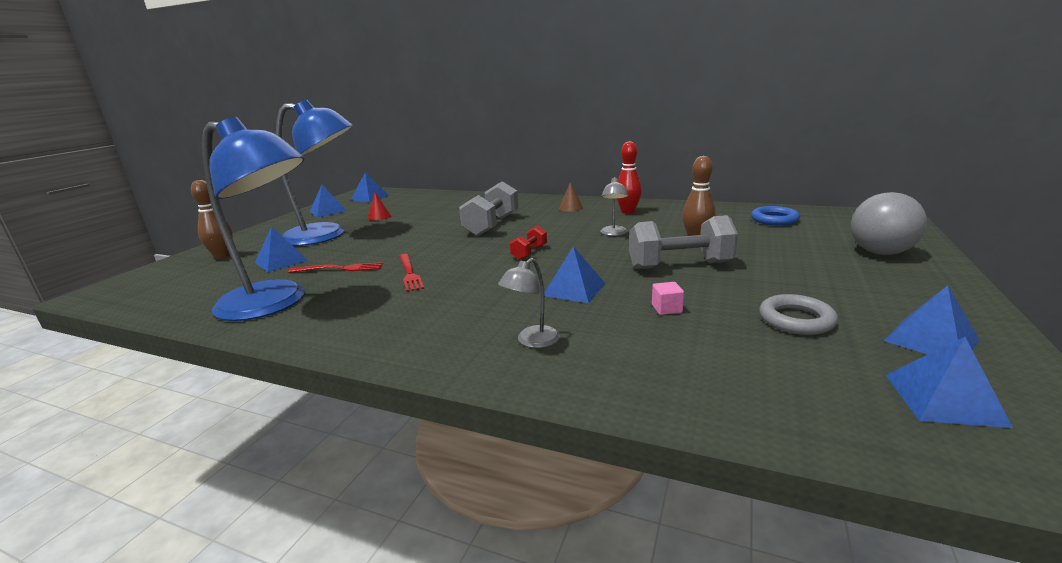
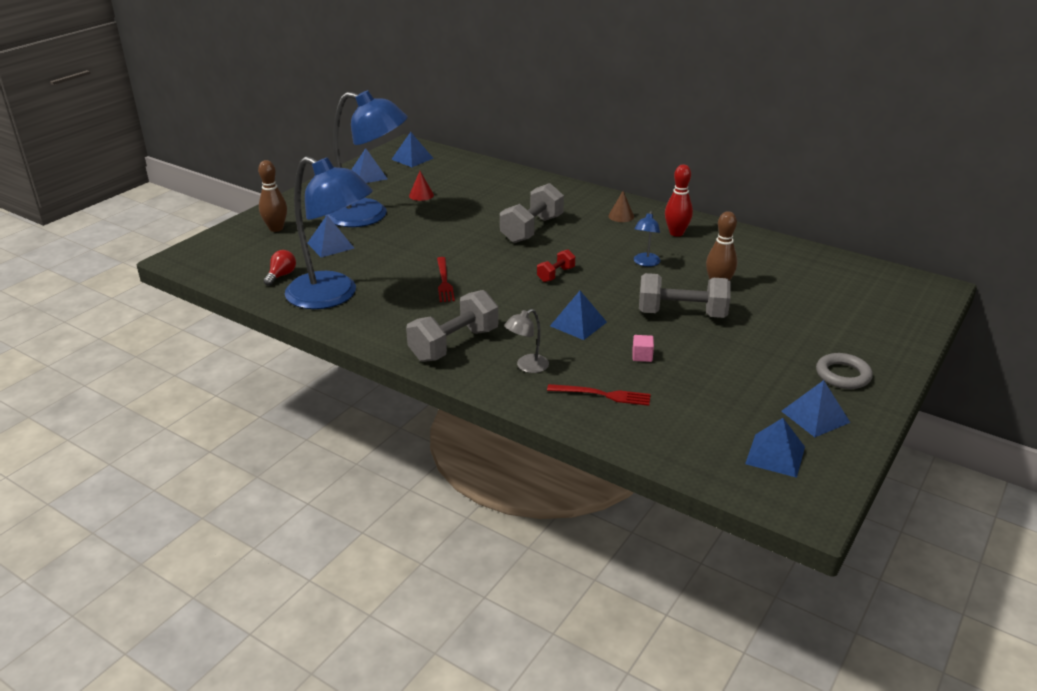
camera: 10 degrees right, 10 degrees up
(215, 293) = (281, 275): none -> red light bulb
(339, 269) = (383, 264): red fork -> red fork (602, 395)
(431, 331) = (454, 345): none -> grey dumbbell
(614, 233) = (645, 263): grey lamp -> blue lamp
(774, 220) = (814, 272): blue ring -> none
(796, 320) = (733, 383): grey ring -> grey ring (843, 375)
(880, 253) = (870, 331): grey ball -> none

